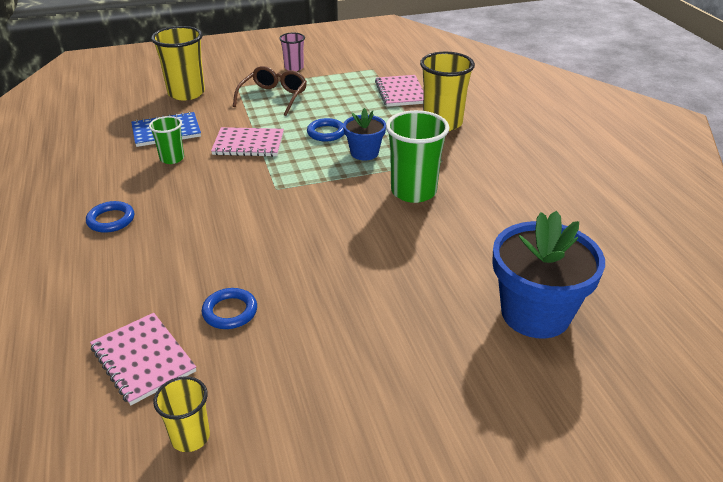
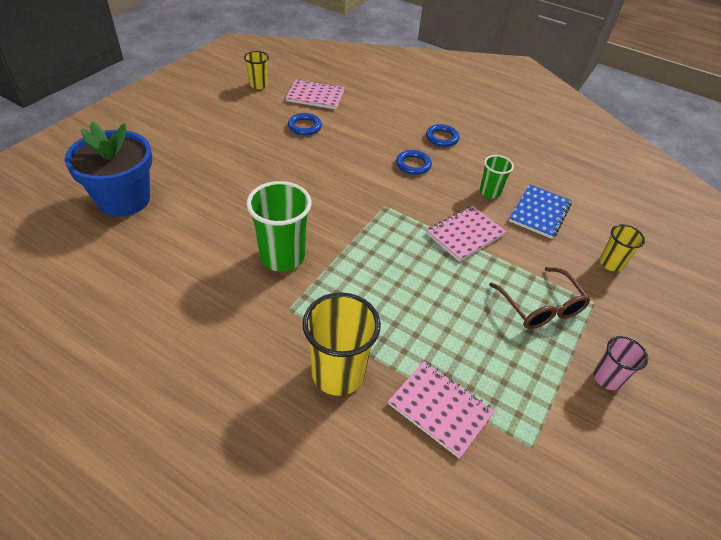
camera: 135 degrees right, 10 degrees up
(186, 93) = (611, 263): yellow cup -> yellow cup, size x0.56
(326, 133) = (427, 285): blue ring -> blue ring (413, 165)
(364, 153) = (366, 278): blue flower pot -> none

